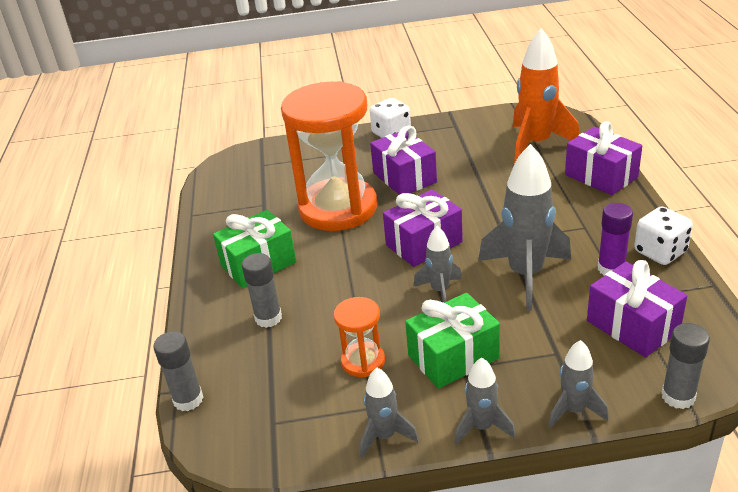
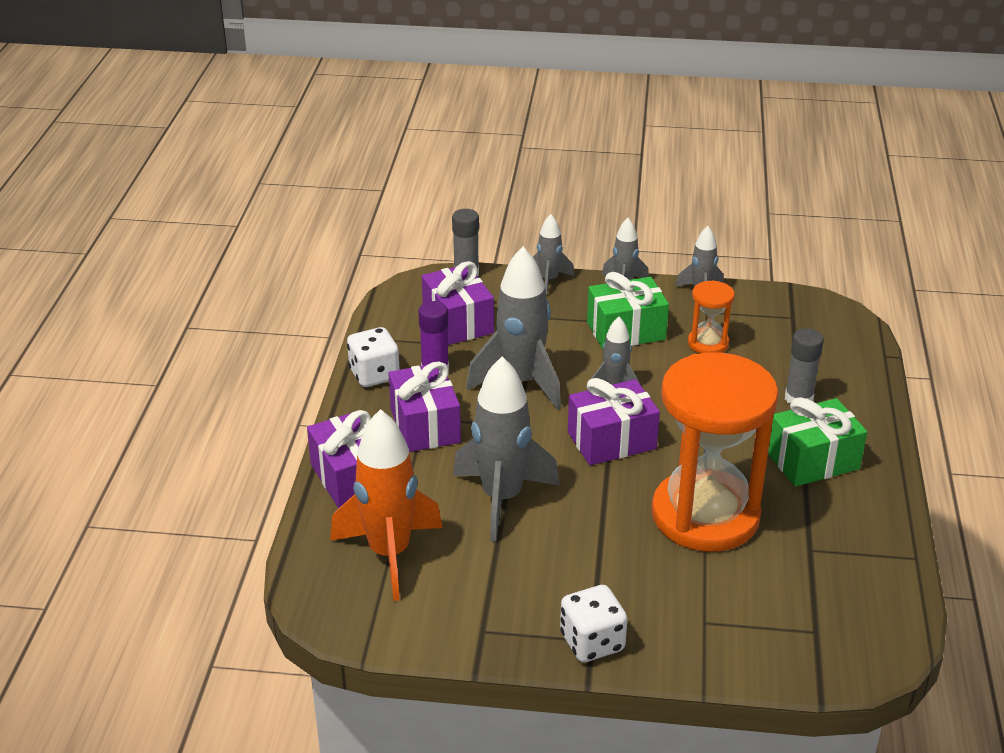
camera: 170 degrees left, 0 degrees up
(188, 400) = (871, 346): grey glue stick -> none
(404, 177) = (601, 543): purple gift -> purple gift (425, 425)
(485, 187) = (502, 499): none -> grey rocket

